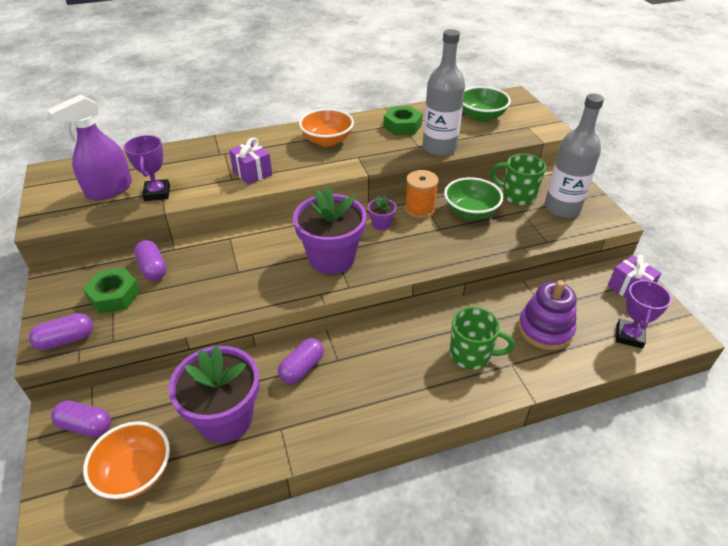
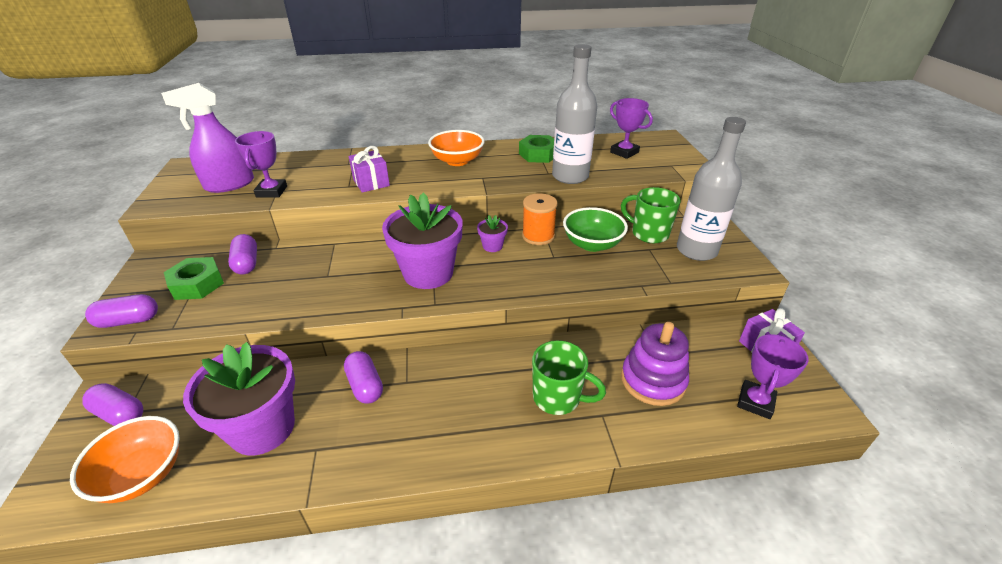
camera: 10 degrees right, 5 degrees down
(302, 368) = (365, 385): purple capsule -> purple capsule turned 75 degrees counterclockwise
(481, 116) = (624, 152): green bowl -> purple trophy

